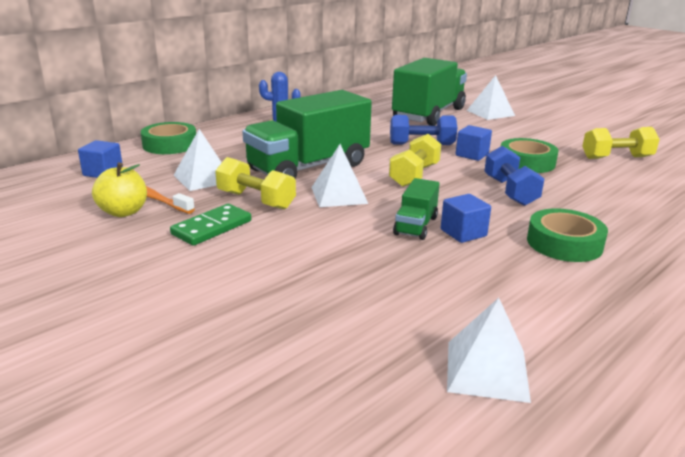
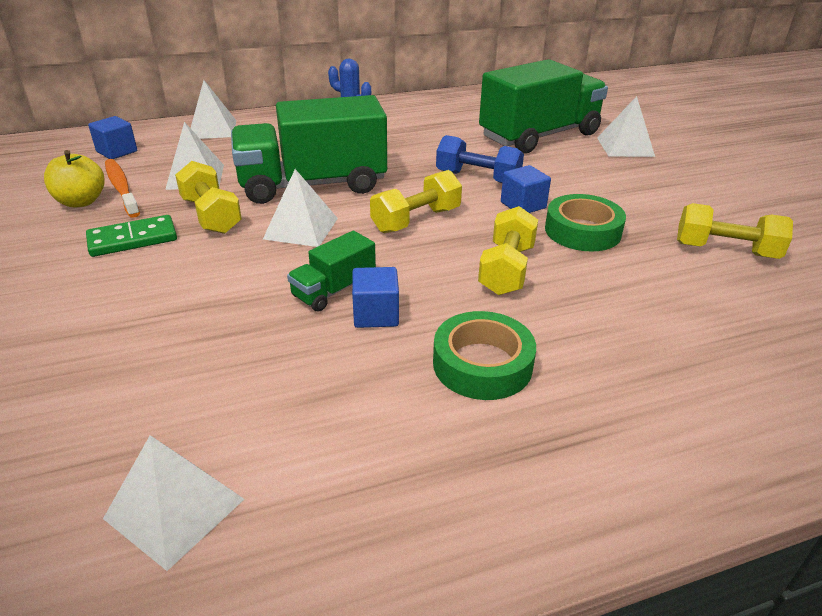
camera: 25 degrees right, 10 degrees up
(170, 145) = (212, 129): green tape -> white pyramid
(510, 191) = (506, 269): blue dumbbell -> yellow dumbbell

